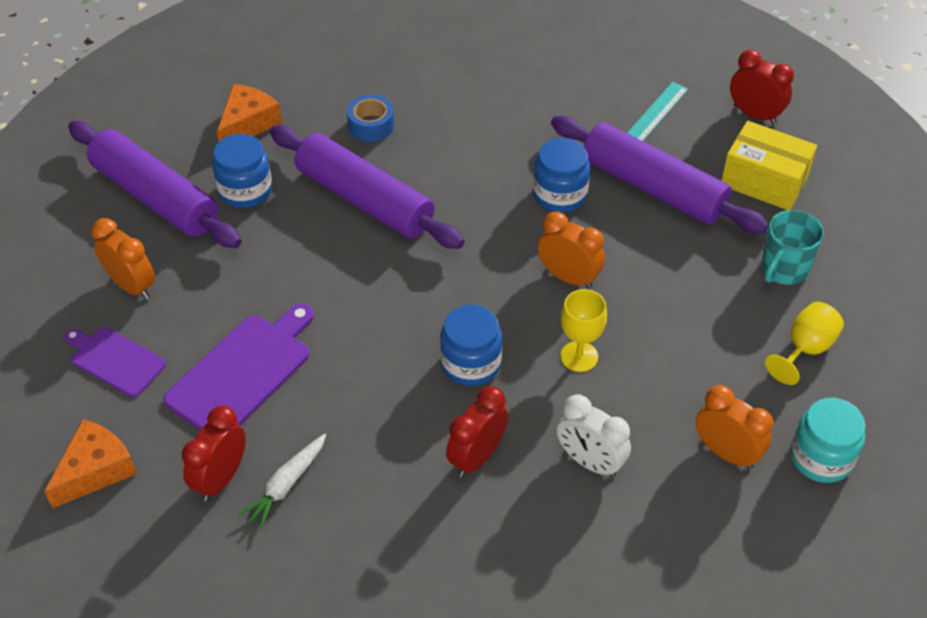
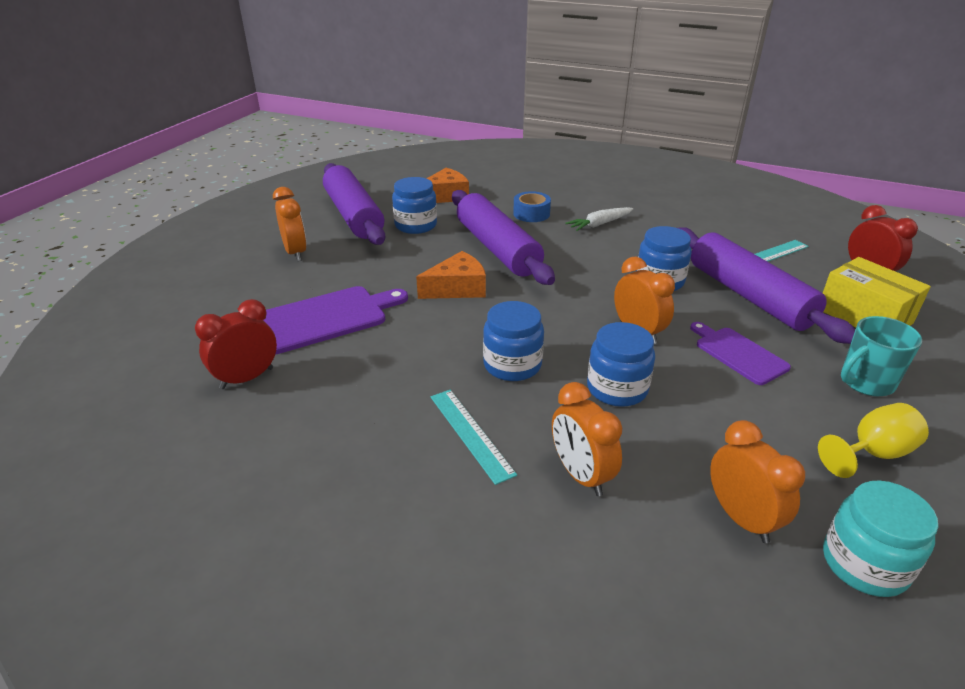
camera: 25 degrees right, 15 degrees down
(95, 470) = (166, 344): orange cheese -> orange cheese (457, 288)
(115, 360) = (245, 287): purple cutting board -> purple cutting board (738, 354)
(286, 485) = (291, 400): white carrot -> white carrot (599, 224)
(476, 457) = (470, 434): red clock -> turquoise ruler
(579, 356) = (617, 389): yellow goblet -> blue jar
(590, 462) = (581, 475): white clock -> orange clock

